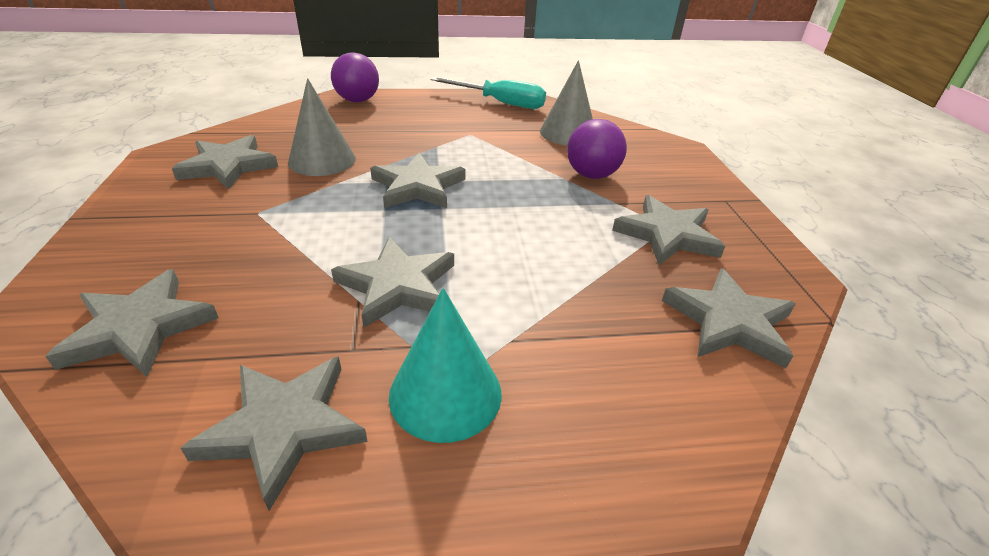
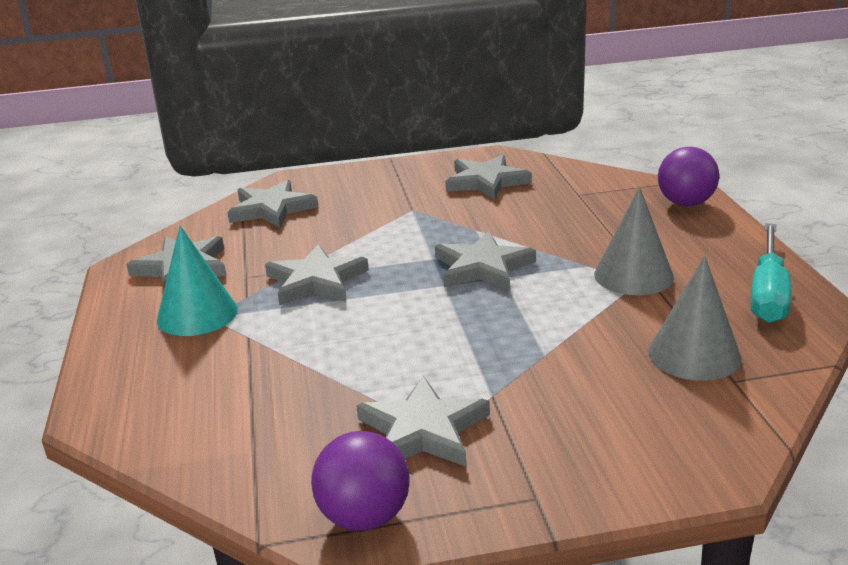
camera: 90 degrees right, 10 degrees down
(322, 160) = (517, 214): grey cone -> grey cone (633, 275)
(591, 175) = (562, 375): purple ball -> purple ball (364, 517)
(728, 322) = (261, 458): grey star -> none

